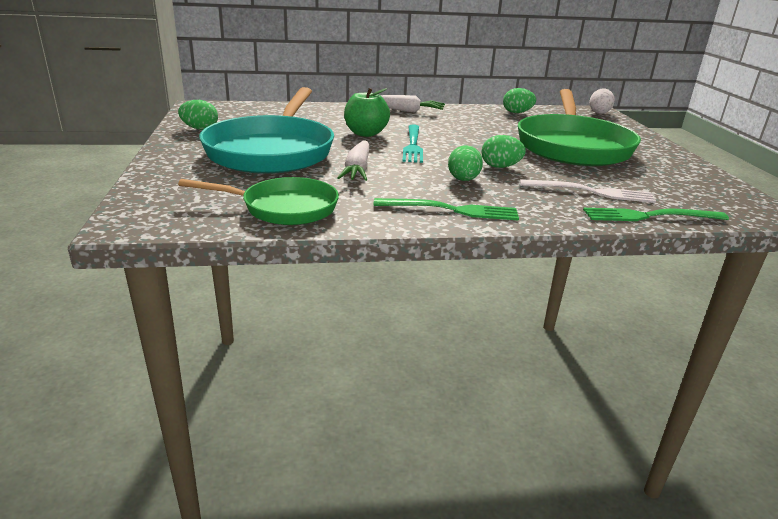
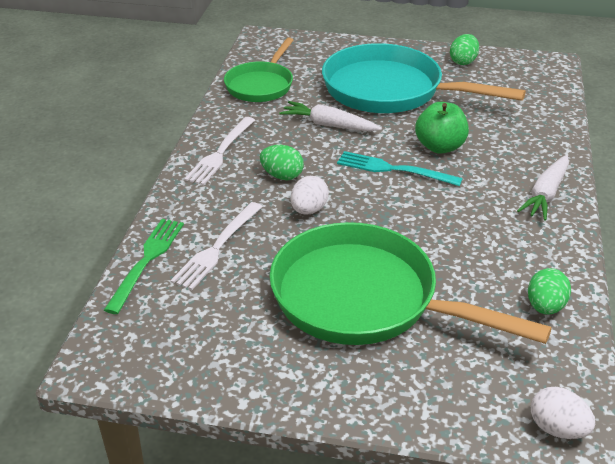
camera: 110 degrees right, 10 degrees up
(453, 210) = (220, 153): green fork -> white fork
(500, 167) = (309, 210): green egg -> white egg

